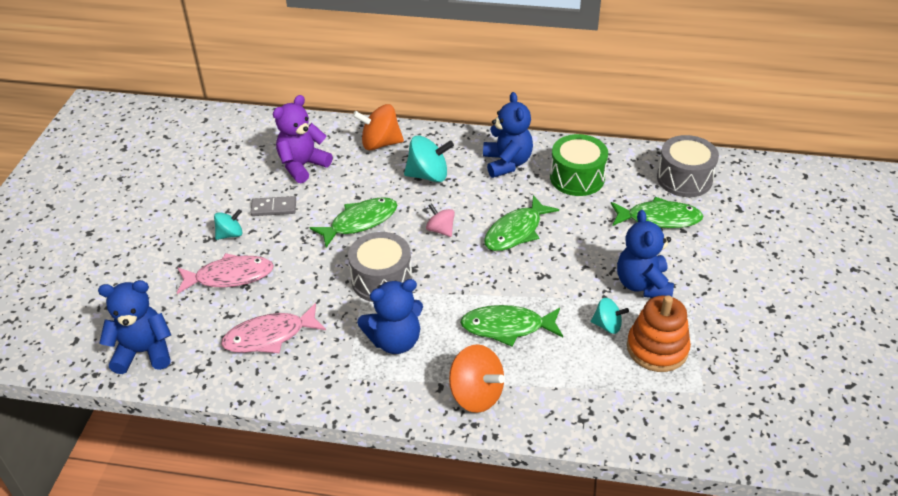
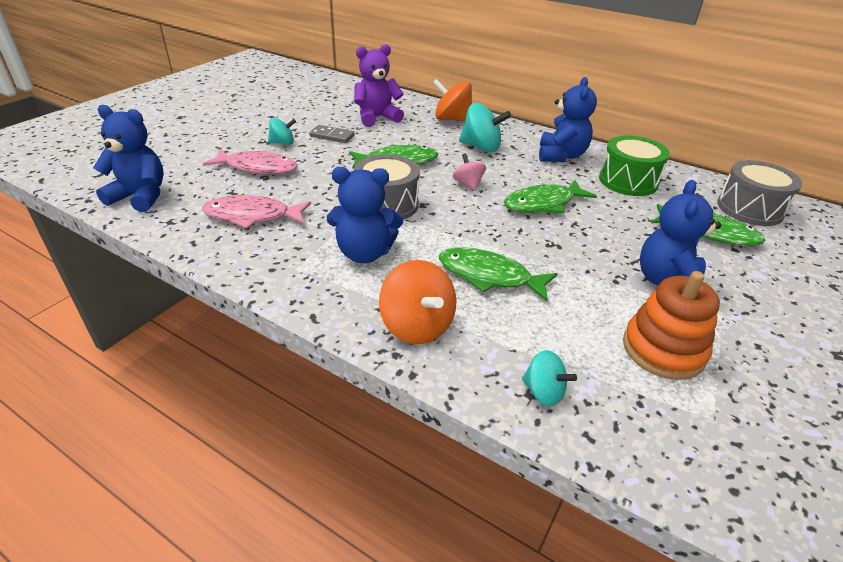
camera: 20 degrees right, 5 degrees down
(607, 325) = (608, 308): turquoise spinning top -> turquoise spinning top (543, 392)

